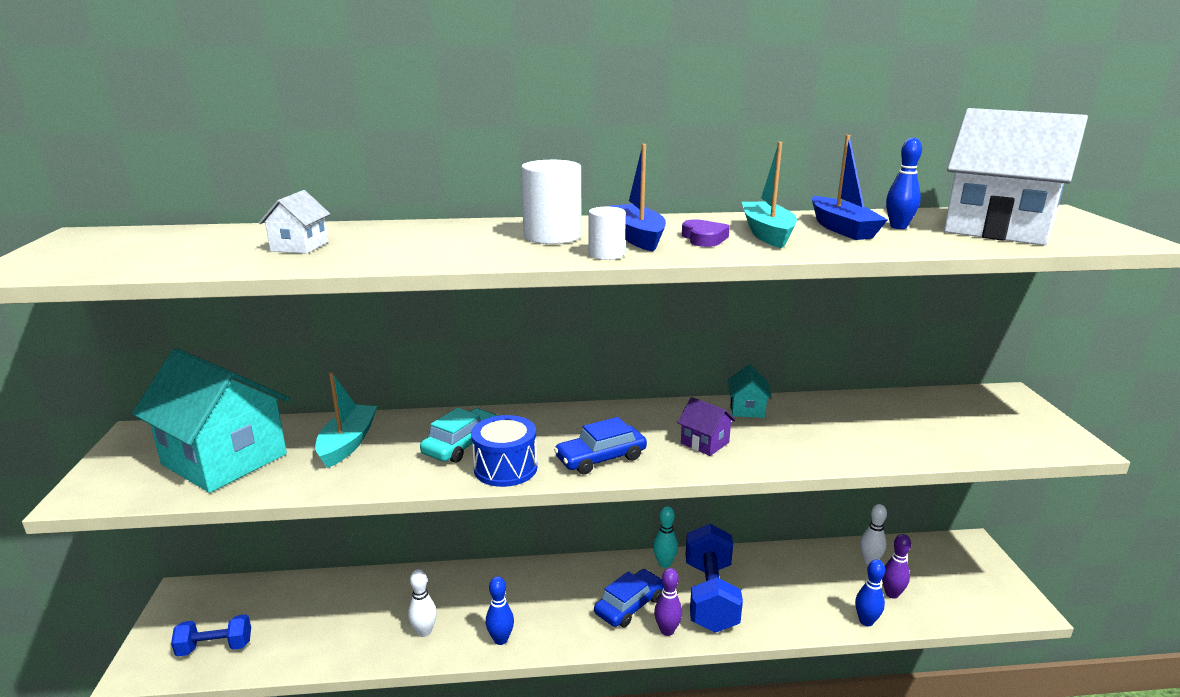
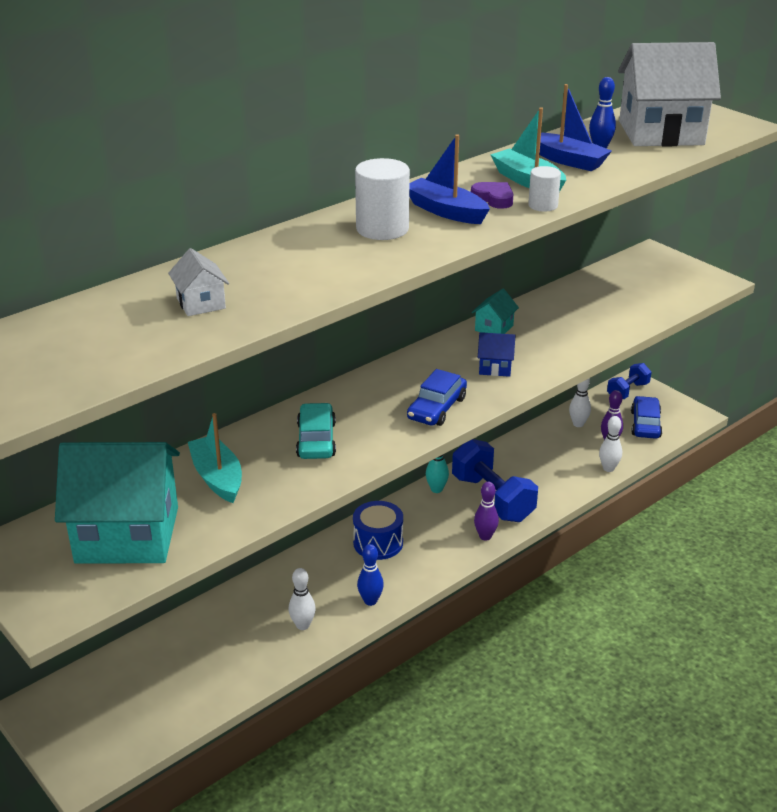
camera: 35 degrees left, 10 degrees up
(215, 647) = (132, 725): blue dumbbell -> blue dumbbell (627, 391)
(505, 468) = (377, 444): blue drum -> blue drum (378, 543)
(606, 254) = (455, 237): white cylinder -> white cylinder (543, 205)
(629, 605) = (441, 531): blue car -> blue car (645, 424)
(705, 443) = (495, 367): purple house -> blue house
(747, 409) = (494, 328): turquoise house -> turquoise house turned 60 degrees clockwise
(866, 621) = (608, 468): blue bowling pin -> white bowling pin

